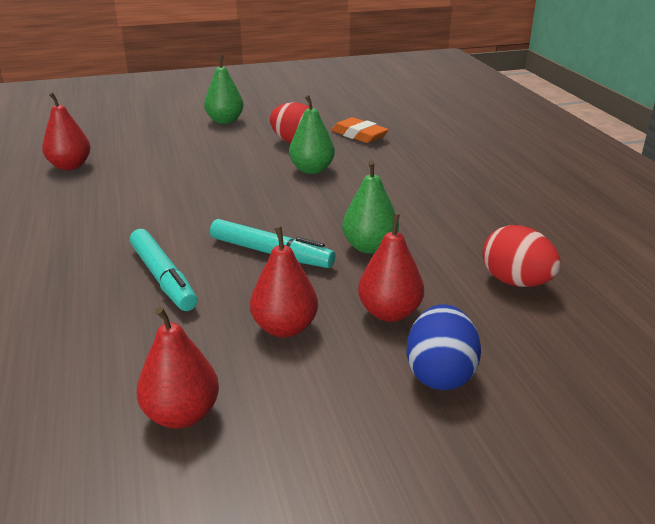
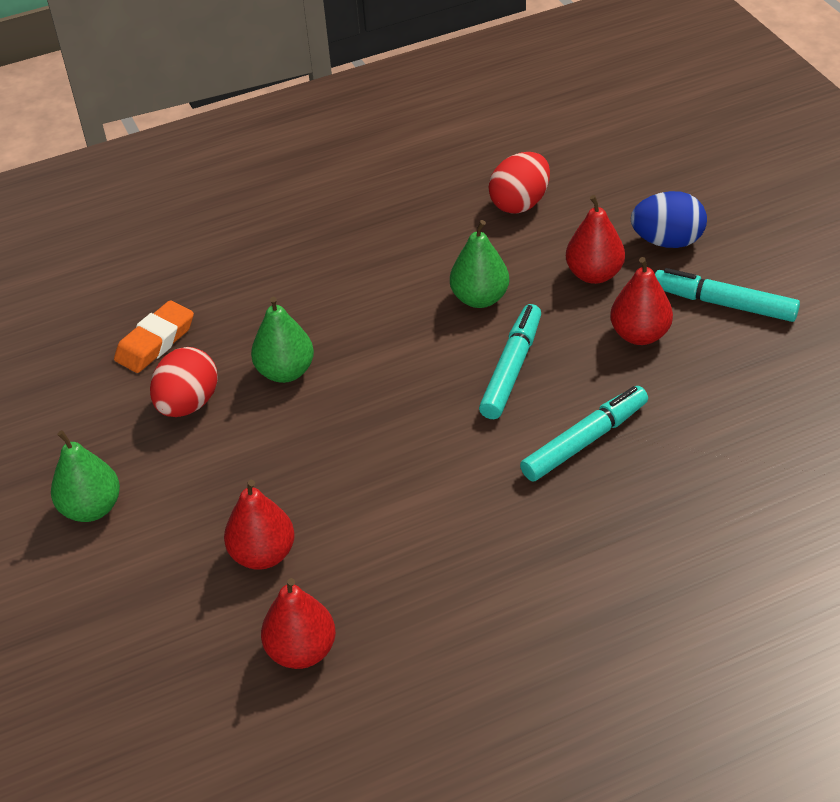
camera: 95 degrees left, 15 degrees up
(181, 415) = (772, 371): red pear -> red pear (263, 554)
(312, 399) = (724, 304): none -> turquoise marker

